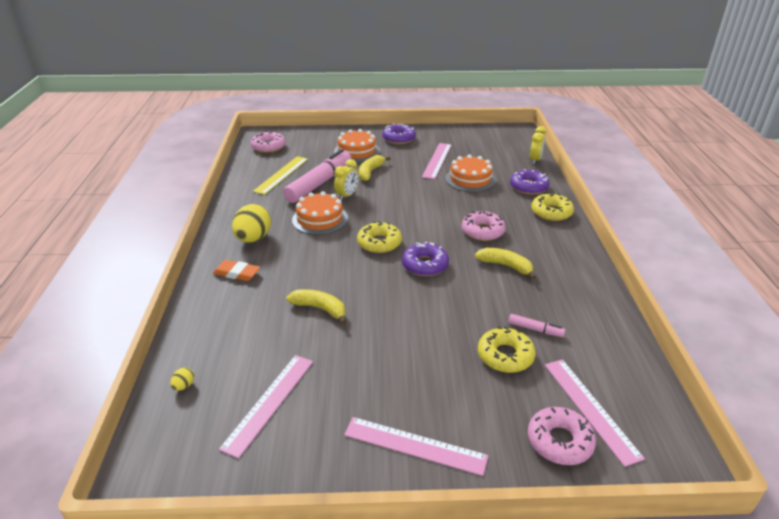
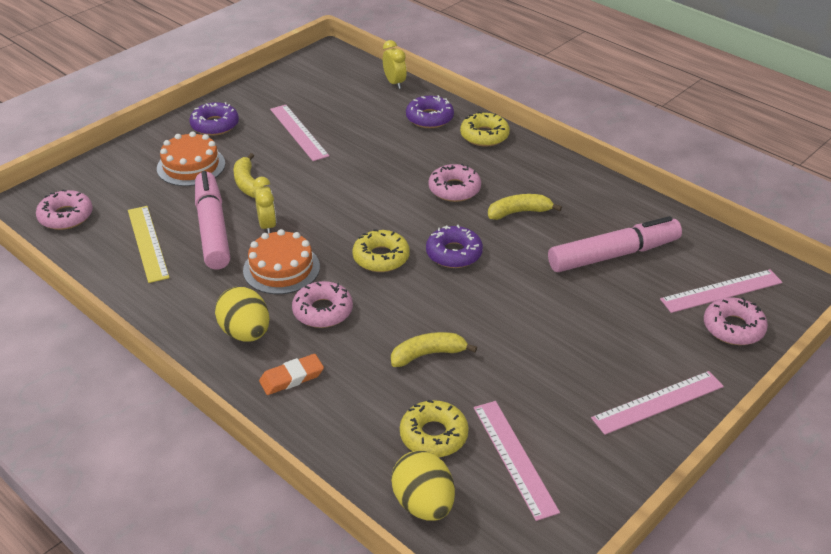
camera: 45 degrees left, 5 degrees up
(184, 386) = (423, 504): yellow egg -> yellow egg, size x2.42
(305, 251) = (322, 311): none -> pink donut
(470, 179) = (364, 138): orange cake -> none
(505, 356) = (622, 291): yellow donut -> yellow donut (433, 435)
(535, 329) = (613, 255): pink marker -> pink marker, size x2.41
(590, 408) = (721, 291): pink ruler -> pink ruler turned 45 degrees counterclockwise

